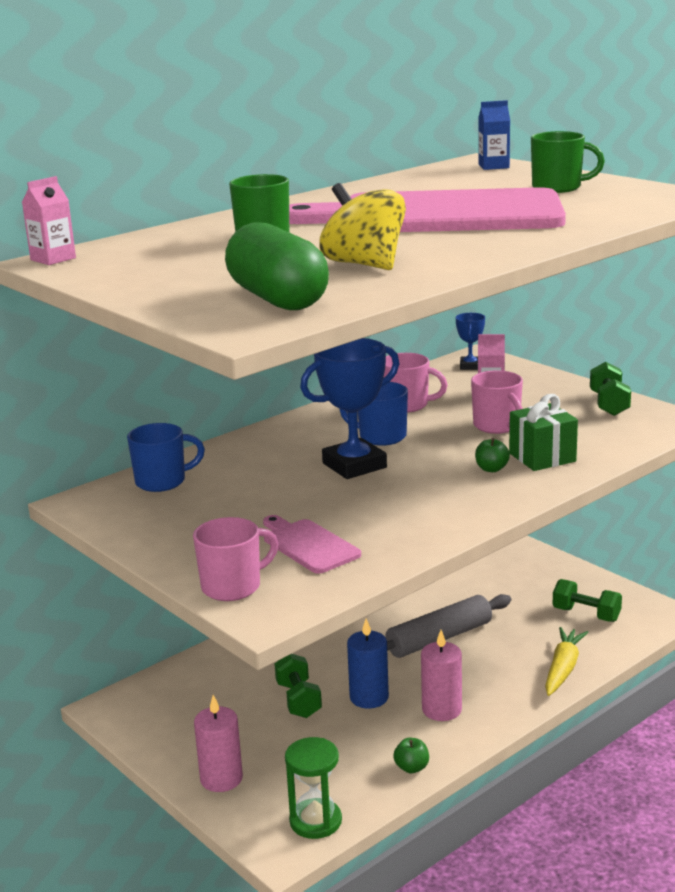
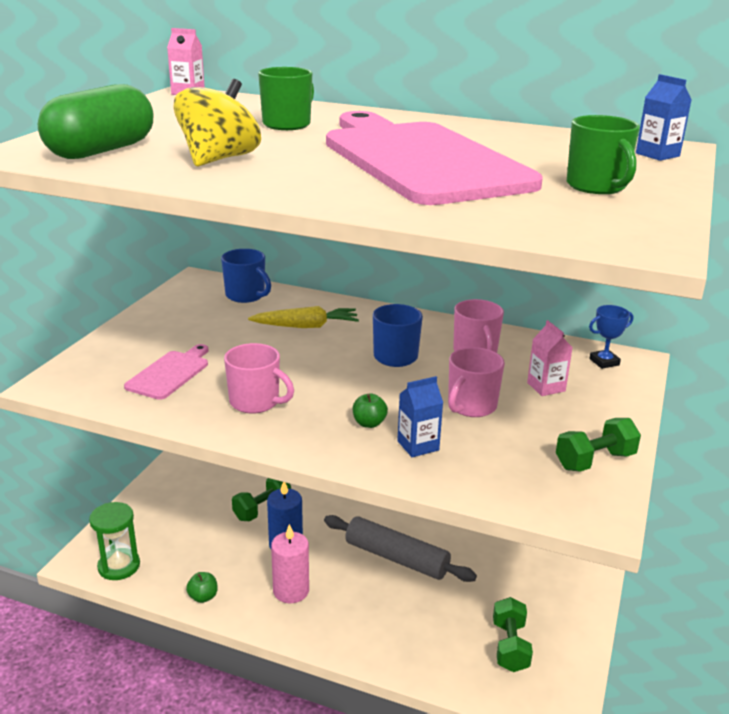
camera: 60 degrees right, 5 degrees up
(221, 779) = (151, 506): pink candle -> none
(233, 587) = (91, 362): pink mug -> pink mug (256, 402)
(354, 465) = (327, 358): blue trophy -> none
(542, 457) = (418, 445): green gift -> blue carton
(563, 668) = (401, 653): yellow carrot -> yellow carrot (306, 326)

